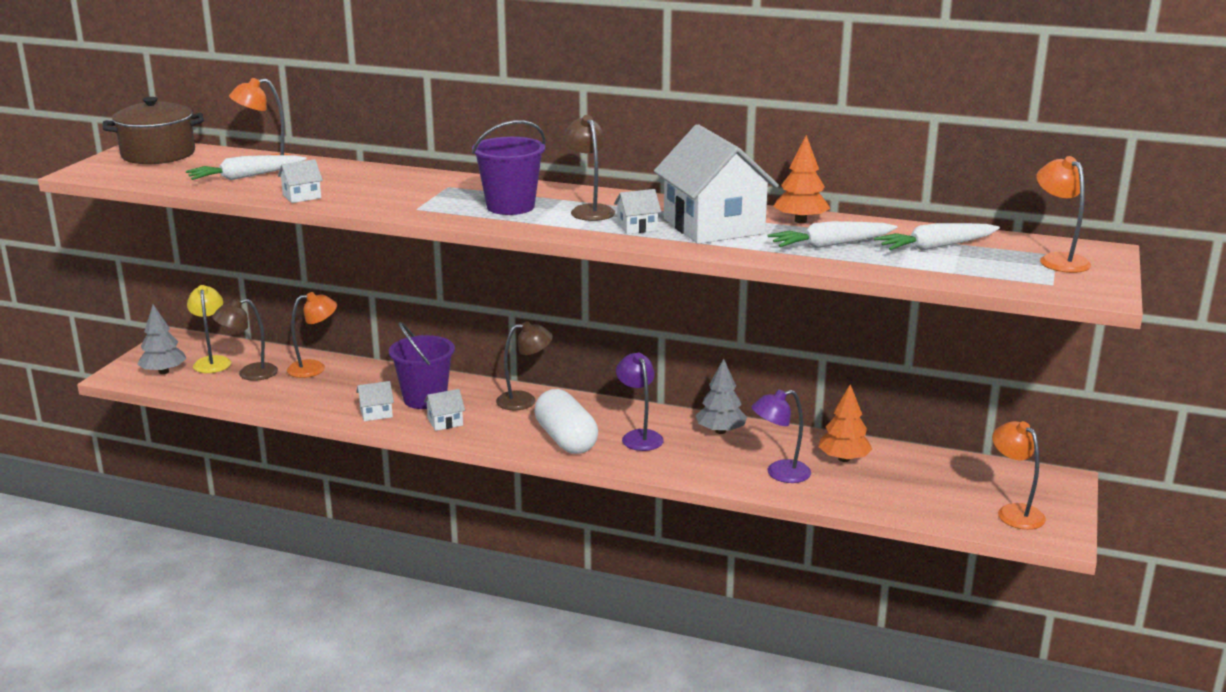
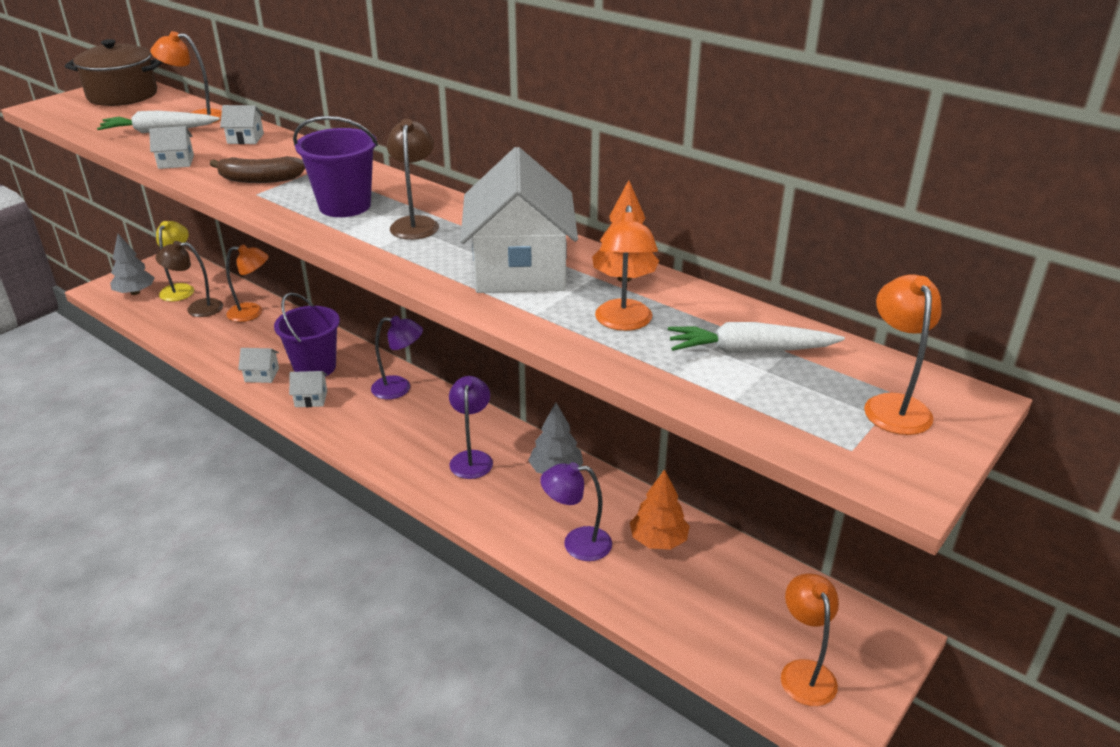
camera: 20 degrees right, 10 degrees up
(404, 199) = (260, 179): none -> brown banana
(524, 400) = (399, 388): brown lamp -> purple lamp
(566, 439) = (401, 446): white capsule -> none
(637, 227) = (438, 256): white house -> white house (245, 139)
(830, 245) = (624, 323): white carrot -> orange lamp

